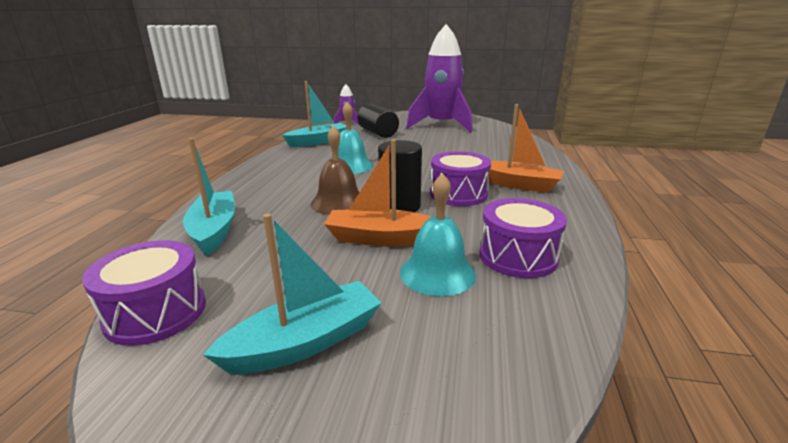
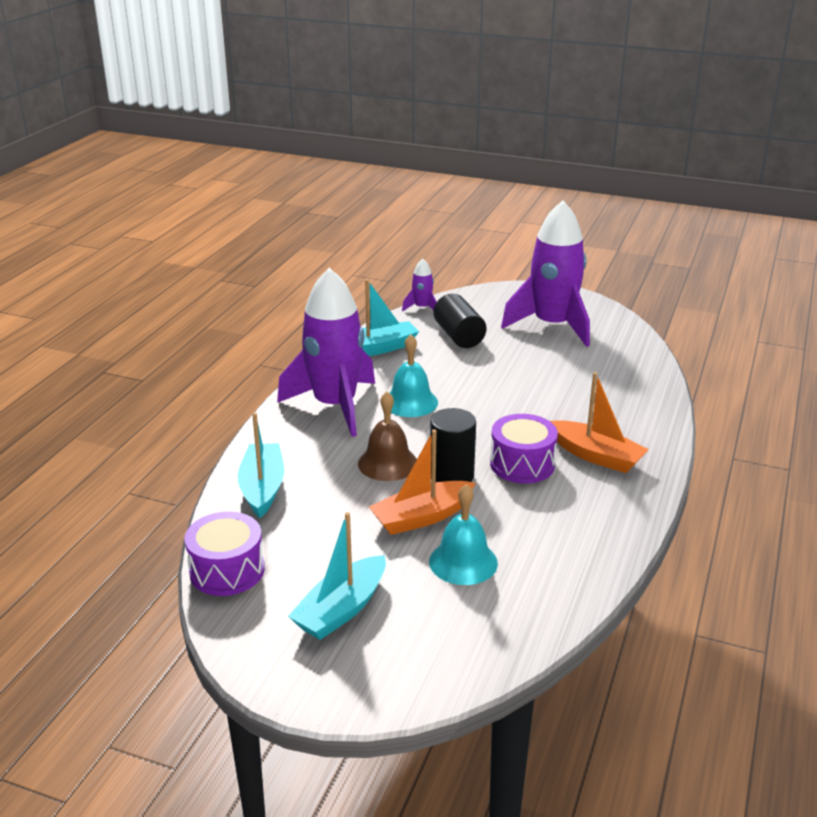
camera: 10 degrees right, 5 degrees up
(287, 172) = (335, 406): none -> purple rocket
(305, 342) = (342, 609): turquoise boat -> turquoise boat turned 150 degrees clockwise
(381, 239) = (422, 517): orange boat -> orange boat turned 45 degrees counterclockwise
(518, 256) = (545, 553): purple drum -> none

